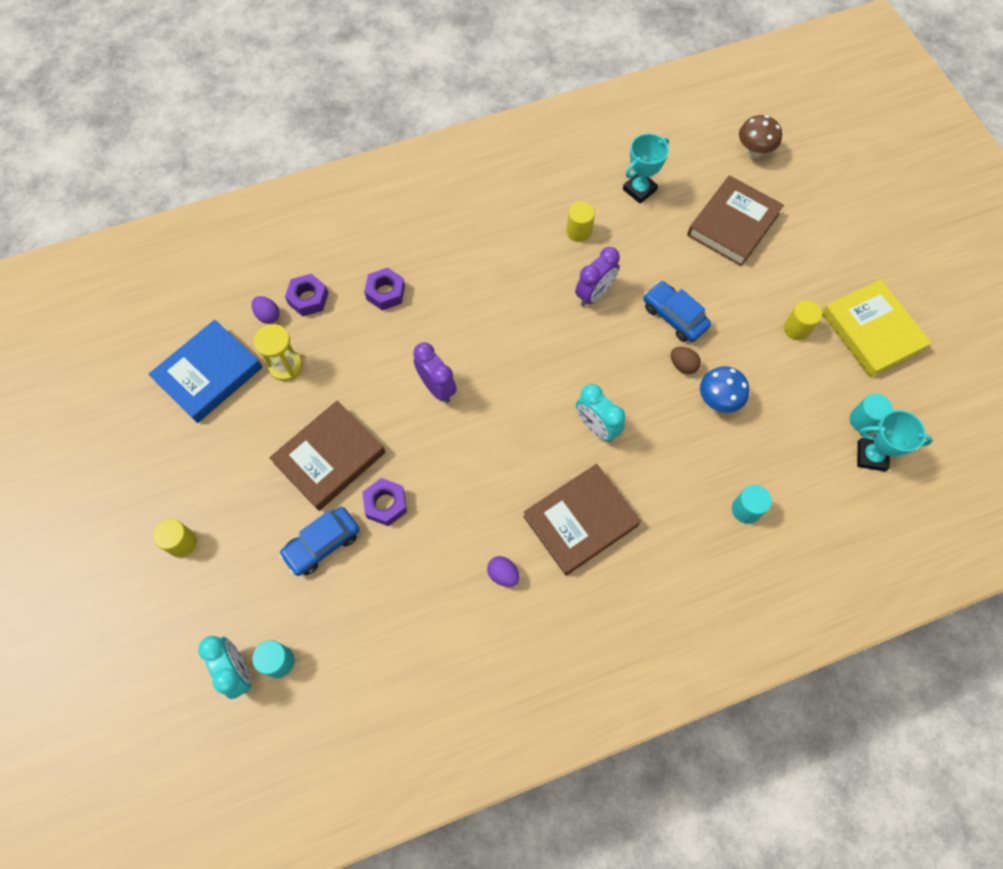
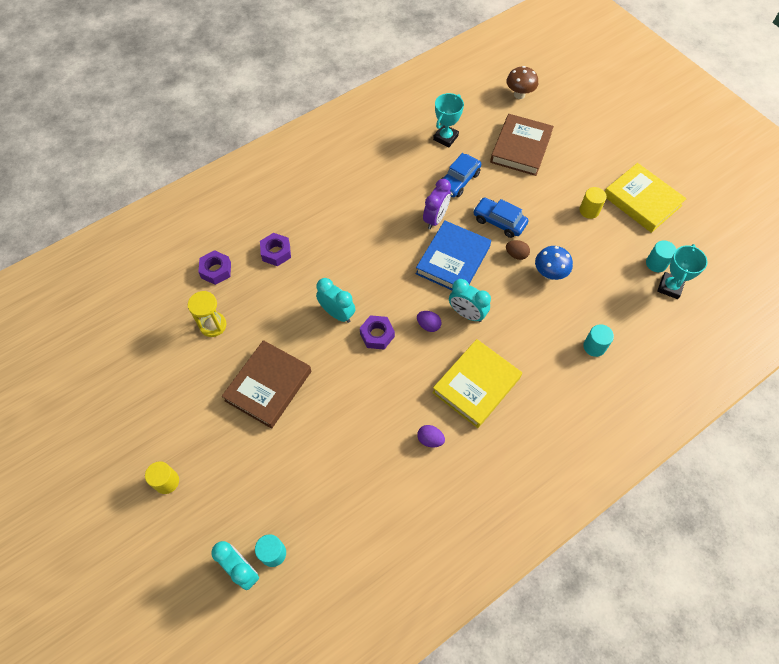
camera: 15 degrees left, 5 degrees down
(209, 374) = (152, 345): blue book -> blue book (453, 260)
(268, 315) = (187, 290): purple egg -> purple egg (428, 325)
(322, 544) = (282, 453): blue car -> blue car (459, 181)
(385, 504) = (323, 410): purple nut -> purple nut (377, 335)
(437, 387) = (337, 313): purple clock -> turquoise clock
(578, 231) = (410, 176): yellow cylinder -> none
(580, 521) = (476, 385): brown book -> yellow book
(871, 456) = (670, 287): turquoise trophy -> turquoise trophy turned 60 degrees counterclockwise

